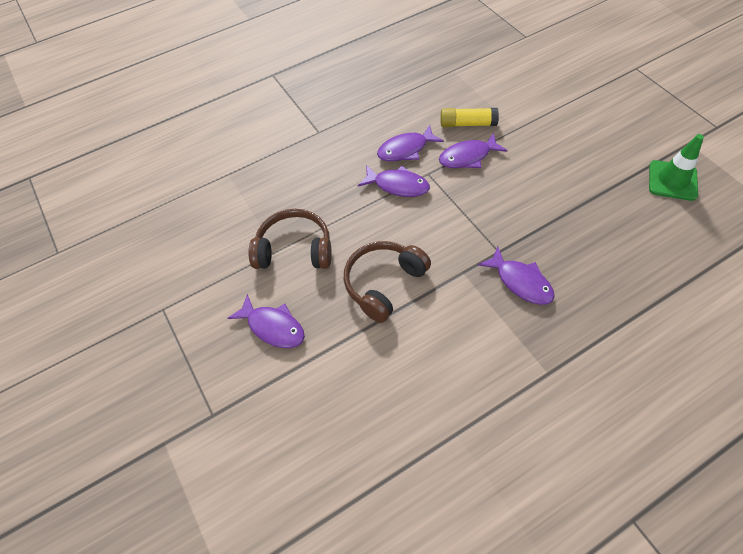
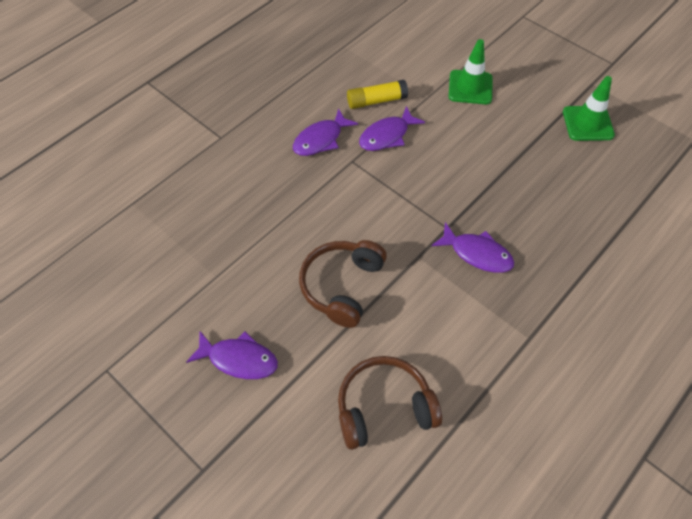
camera: 20 degrees left, 0 degrees up
(294, 249) = (235, 271): brown headphones -> brown headphones (384, 407)
(398, 185) = (324, 179): purple fish -> none
(562, 126) = (470, 87): none -> green traffic cone

